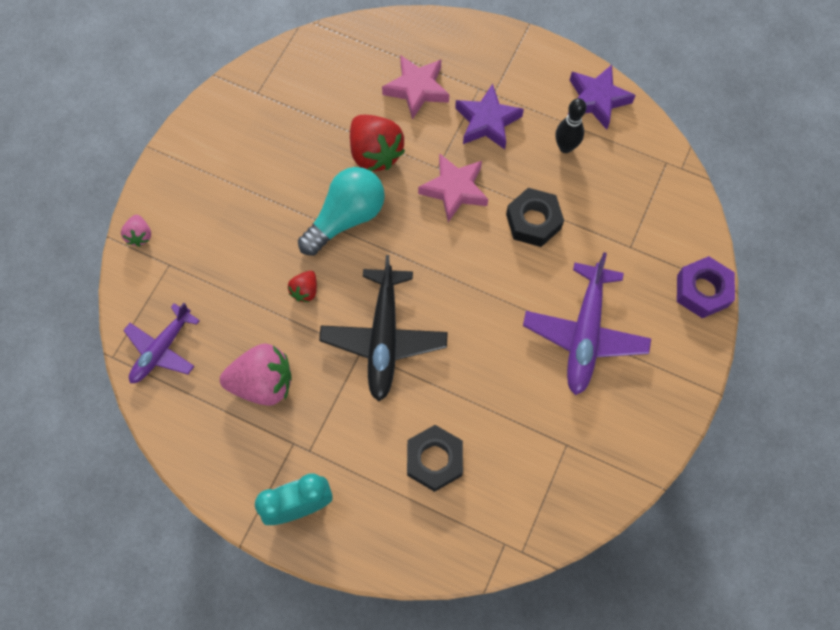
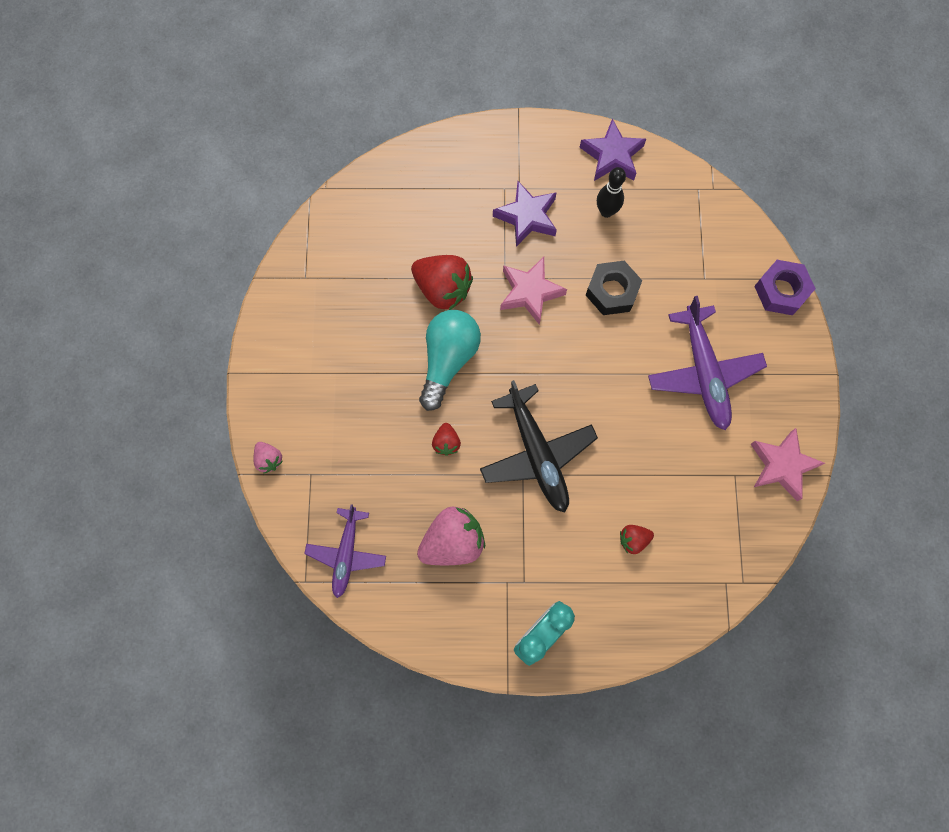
camera: 25 degrees left, 5 degrees up
(417, 89) = (449, 213): pink star -> pink star (782, 466)
(434, 460) = (633, 540): black nut -> red strawberry

